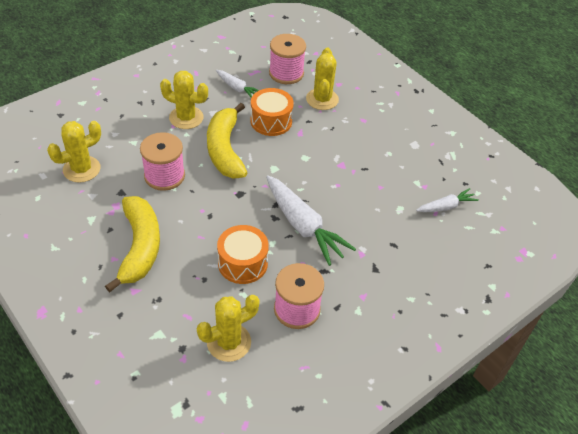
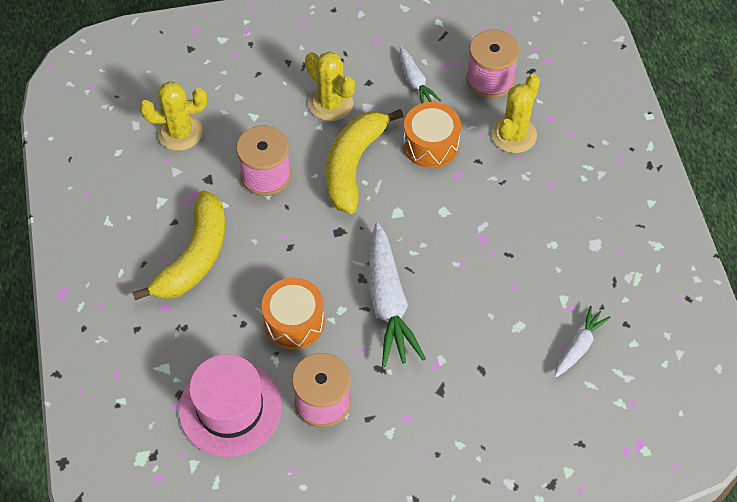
camera: 30 degrees right, 10 degrees up
(229, 342) = (230, 408): yellow cactus -> pink hat
(446, 206) = (579, 346): white carrot -> white carrot turned 60 degrees counterclockwise

